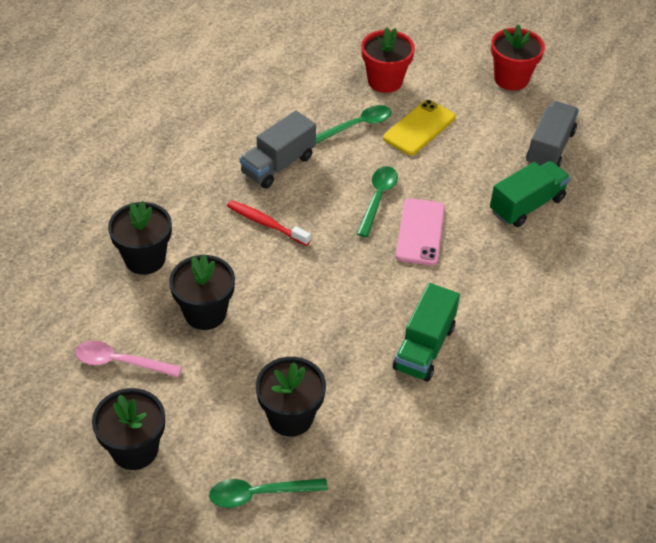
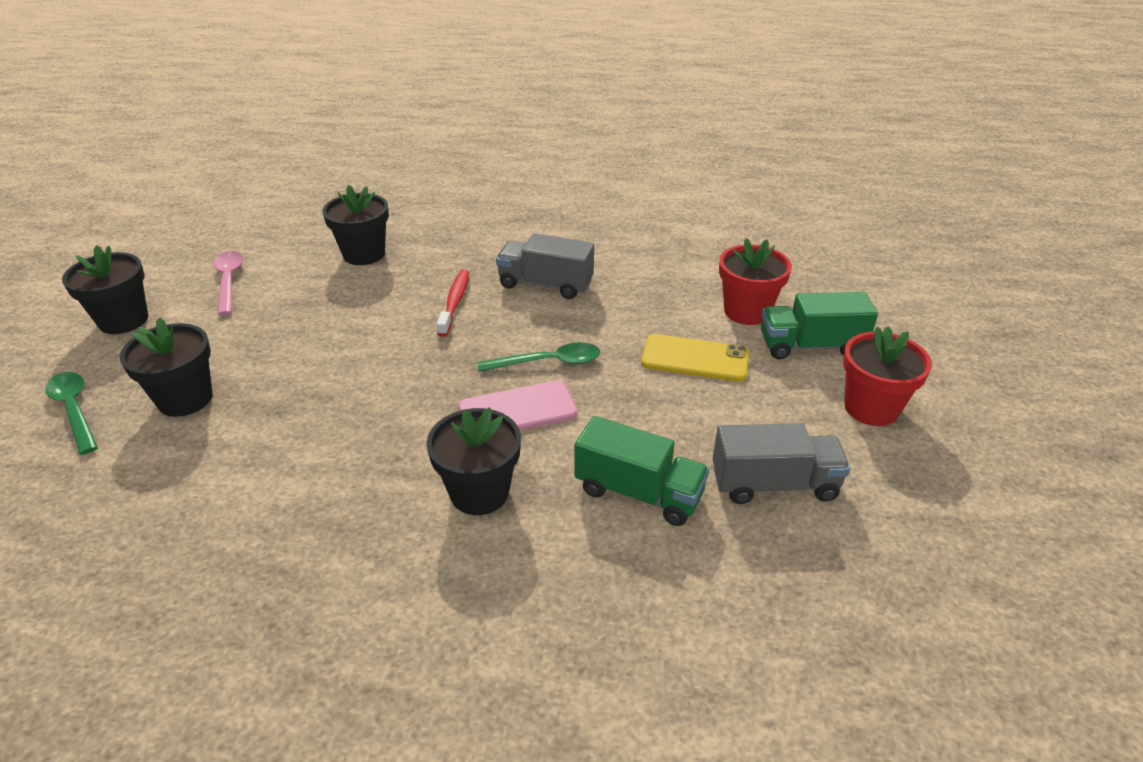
camera: 65 degrees right, 10 degrees down
(205, 313) = (310, 305): black flower pot -> black flower pot (479, 492)
(357, 126) = (652, 314): green spoon -> none
(424, 347) = (325, 469): green truck -> green truck (811, 346)

